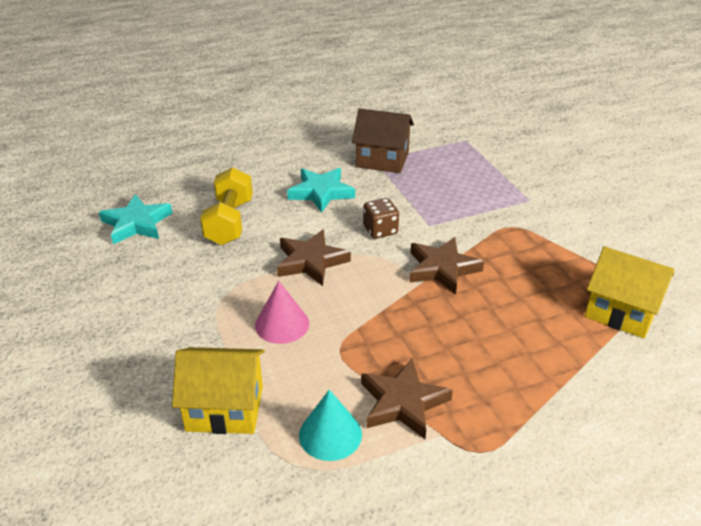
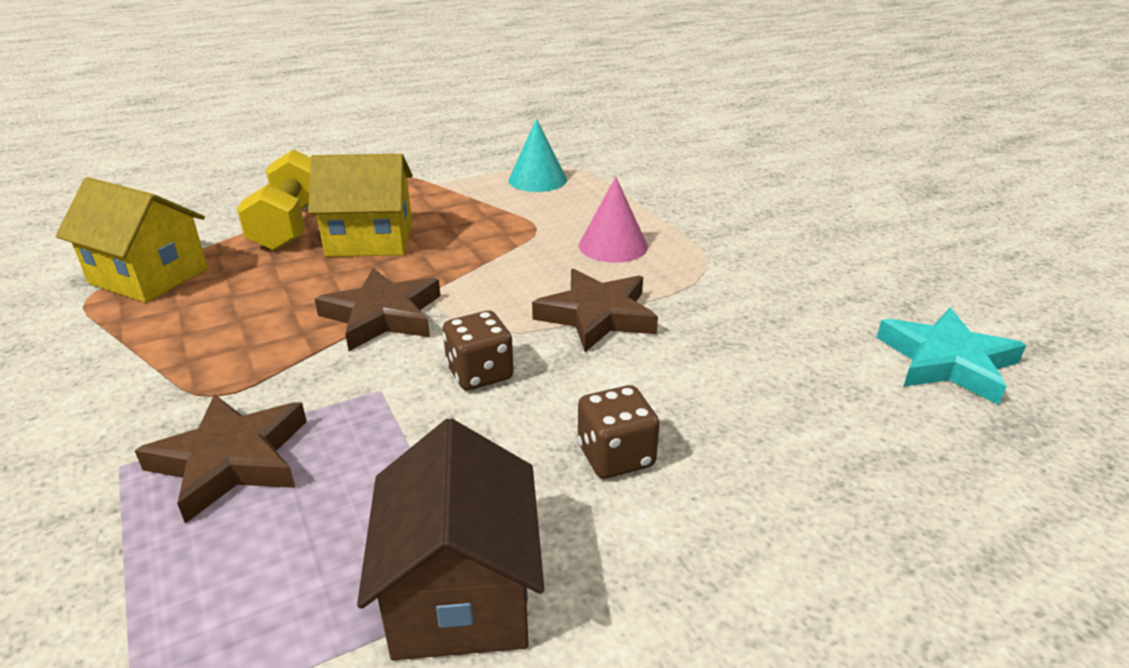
camera: 175 degrees right, 5 degrees down
(225, 408) = (643, 189): yellow house -> yellow house (370, 240)
(229, 222) = (775, 374): yellow dumbbell -> yellow dumbbell (290, 225)
(321, 192) = (615, 456): turquoise star -> brown dice
(382, 159) = (460, 593): brown house -> brown house turned 75 degrees clockwise
(403, 403) = (467, 198): brown star -> brown star (231, 460)

